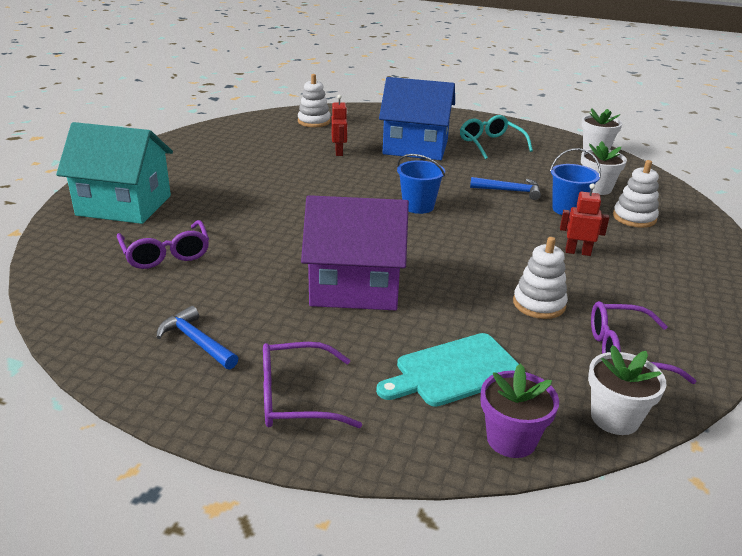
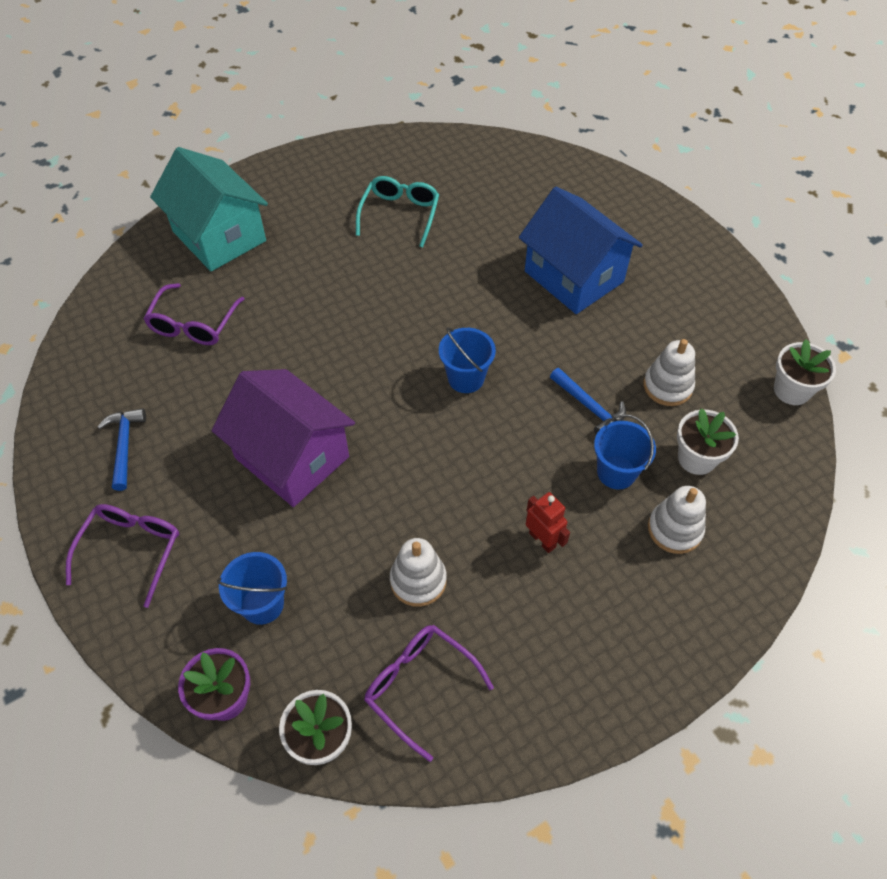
camera: 40 degrees right, 25 degrees up
(295, 398) = (131, 550): purple glasses -> purple glasses turned 75 degrees clockwise
(314, 121) = (514, 174): white stacking toy -> white stacking toy (667, 386)
(339, 152) = (483, 245): red robot -> none
(454, 371) = (262, 604): turquoise cutting board -> blue bucket
(490, 144) = (669, 313): turquoise glasses -> turquoise glasses (400, 214)

